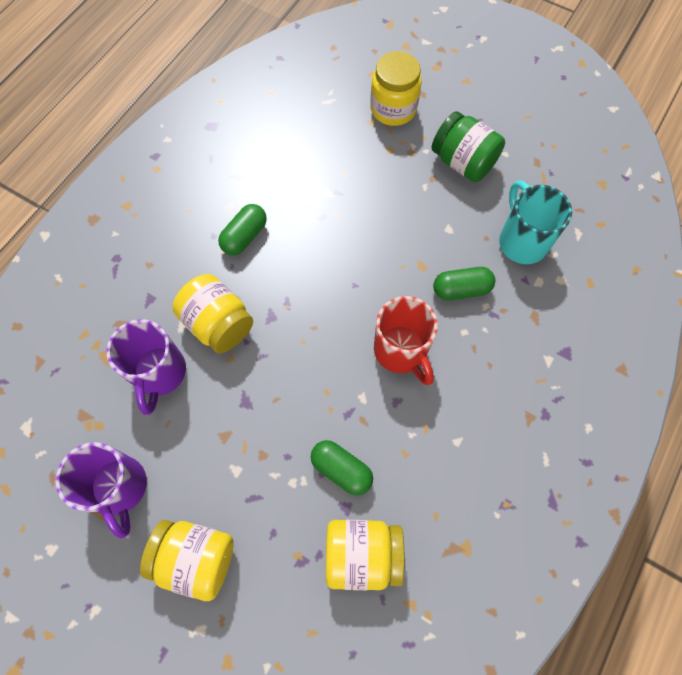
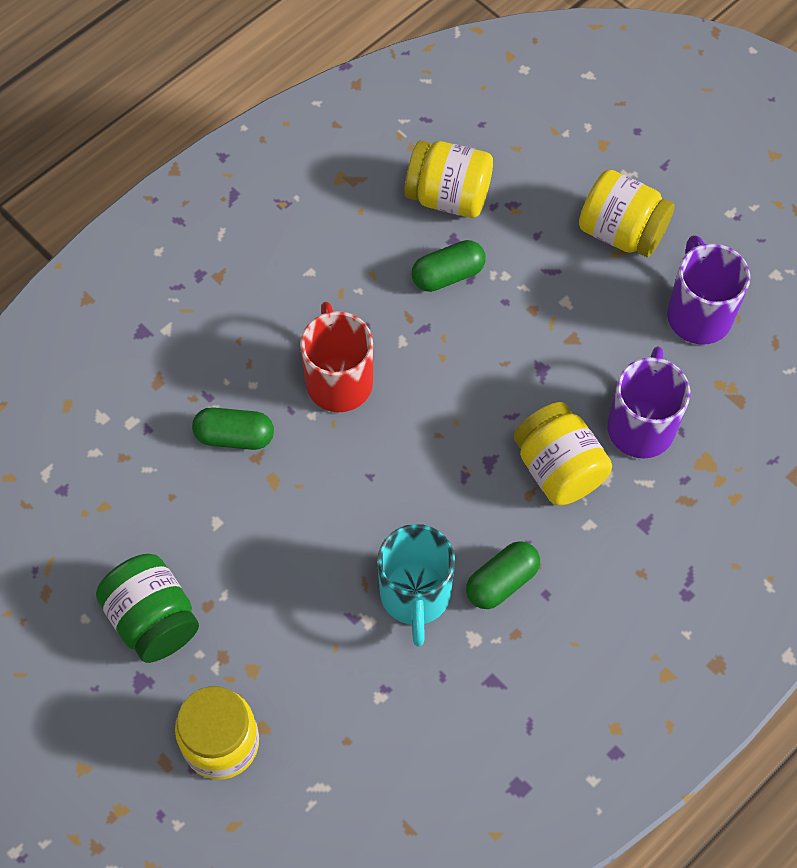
camera: 165 degrees left, 5 degrees down
(341, 469) = (448, 275): green capsule -> green capsule turned 75 degrees counterclockwise
(521, 241) = (126, 480): turquoise mug -> turquoise mug (415, 596)

